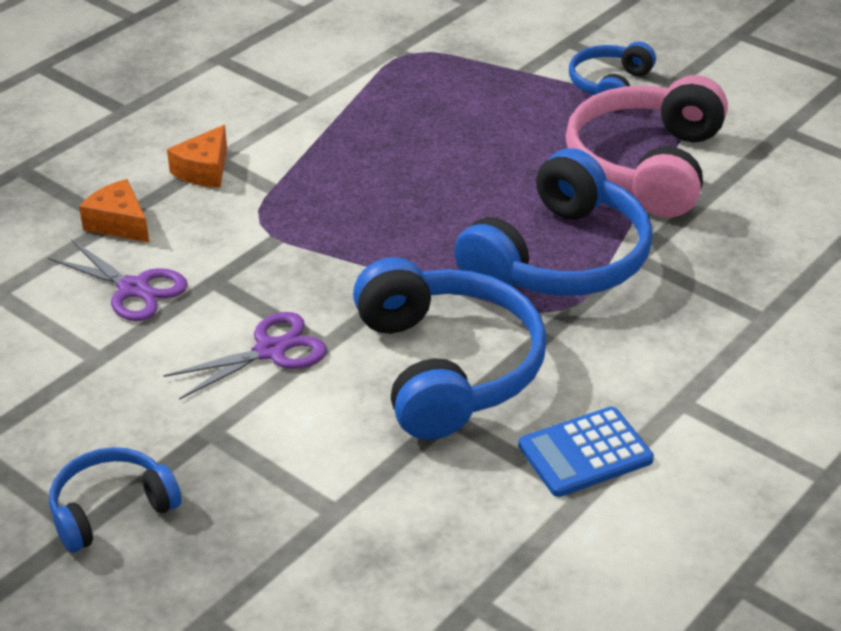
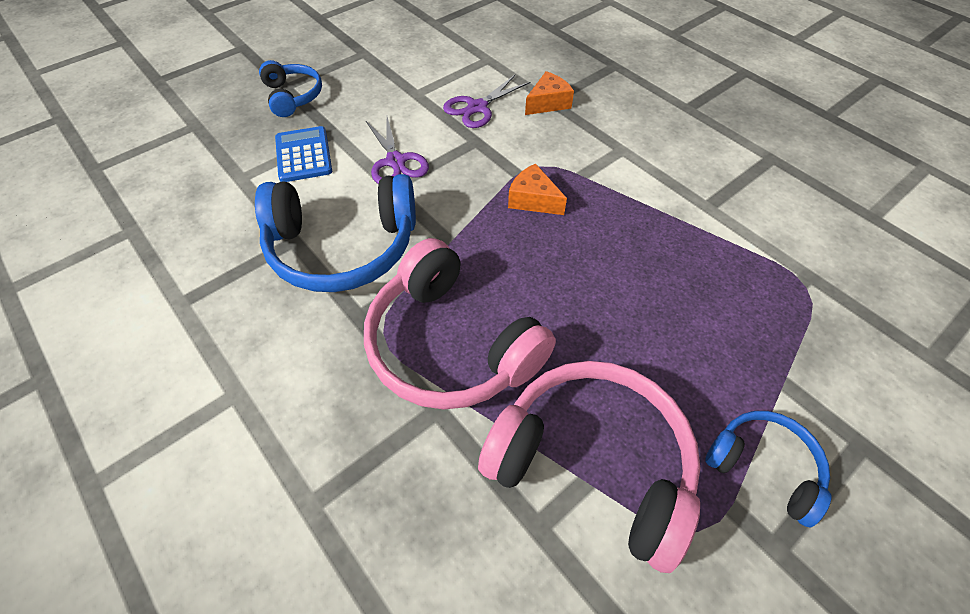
camera: 100 degrees right, 15 degrees up
(204, 170) = (607, 142): orange cheese -> orange cheese (533, 200)
(559, 258) = (451, 344): blue headphones -> pink headphones
(585, 453) = (218, 312): blue calculator -> blue calculator (303, 155)

